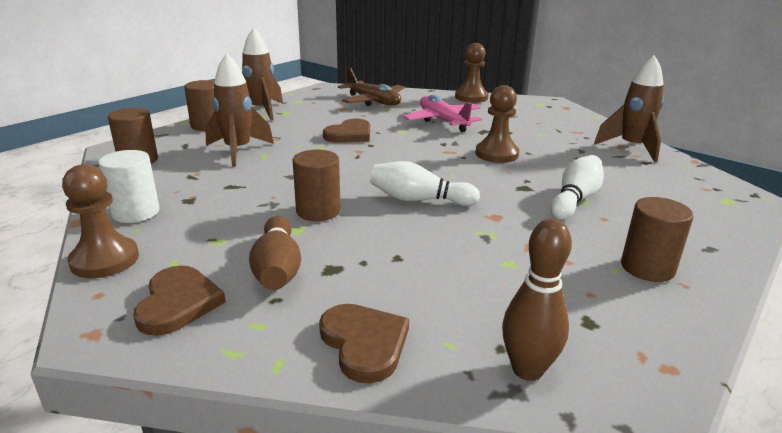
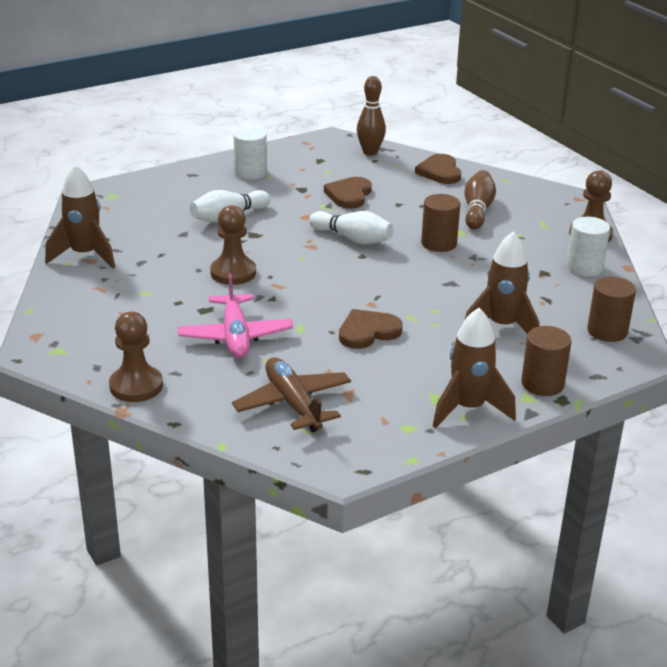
camera: 160 degrees left, 5 degrees up
(178, 303) = (536, 203): brown heart -> brown heart (349, 195)
(647, 268) = (250, 172): brown cylinder -> white cylinder

